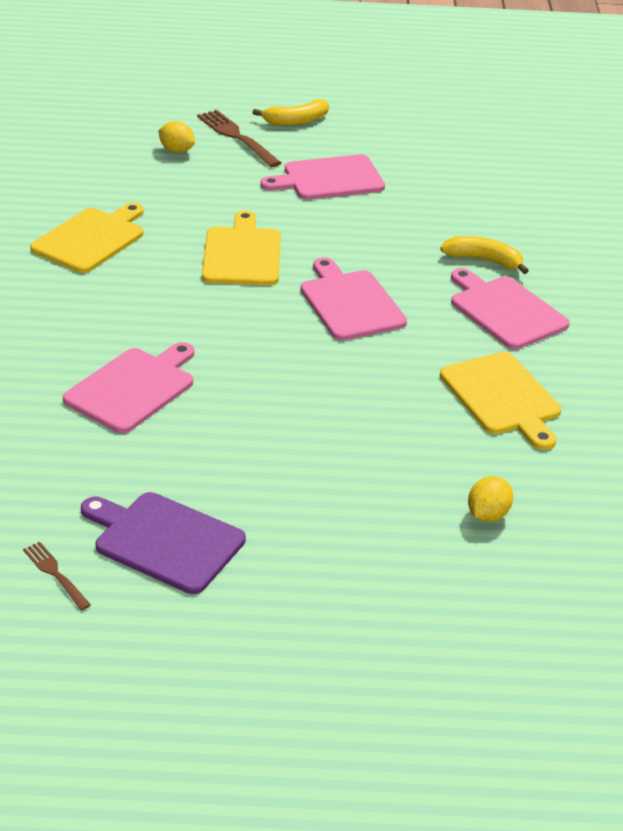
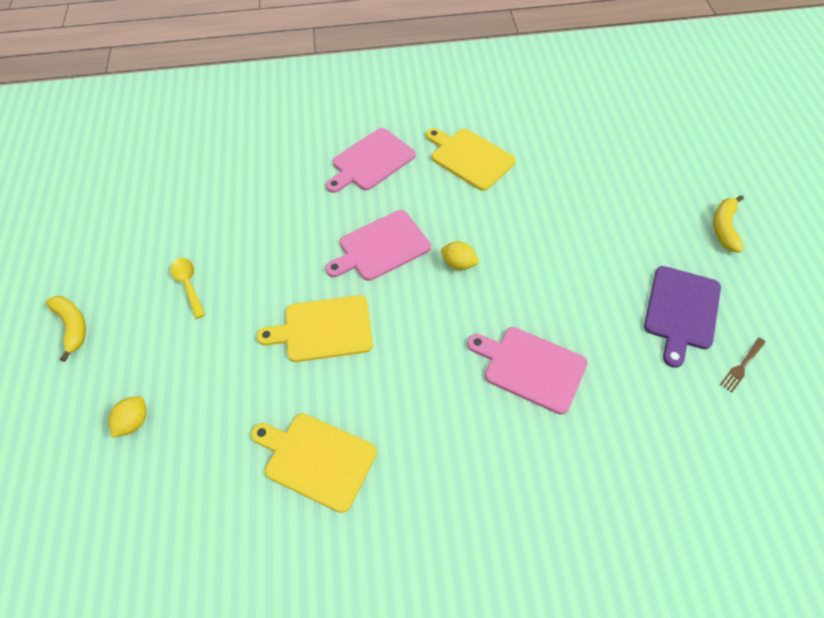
camera: 95 degrees left, 20 degrees up
(237, 137) = (106, 371): brown fork -> none
(329, 179) = (189, 285): pink cutting board -> yellow spoon
(484, 260) = (307, 176): yellow banana -> yellow banana (724, 228)
(487, 515) = (584, 158): yellow lemon -> yellow lemon (459, 264)
(502, 397) = (469, 158): yellow cutting board -> yellow cutting board turned 105 degrees counterclockwise

